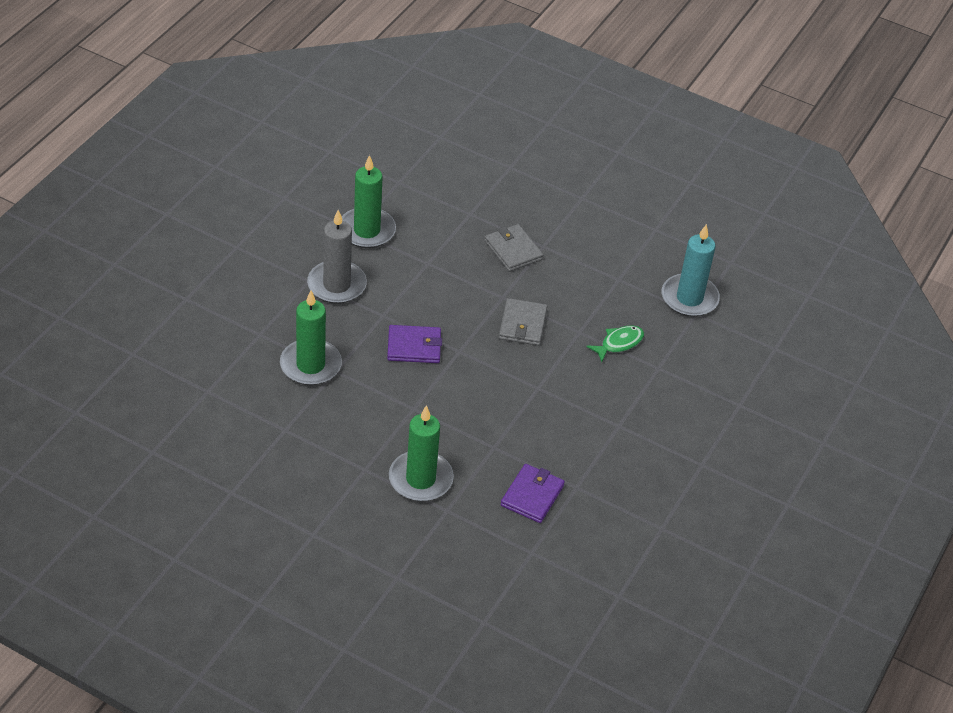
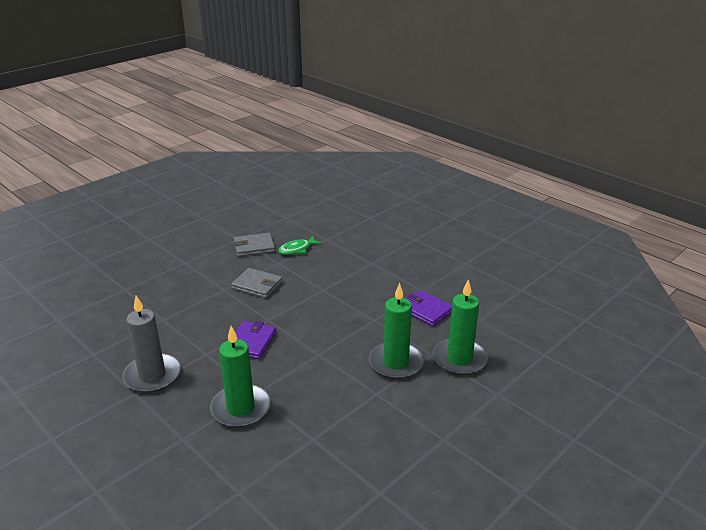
camera: 70 degrees left, 15 degrees down
(367, 230) = (100, 347): green candle -> green candle (459, 359)
(513, 250) = (179, 276): grey wallet -> grey wallet (254, 247)
(619, 343) = (297, 249): green fish -> green fish turned 105 degrees counterclockwise
(689, 298) = (271, 217): turquoise candle -> none

